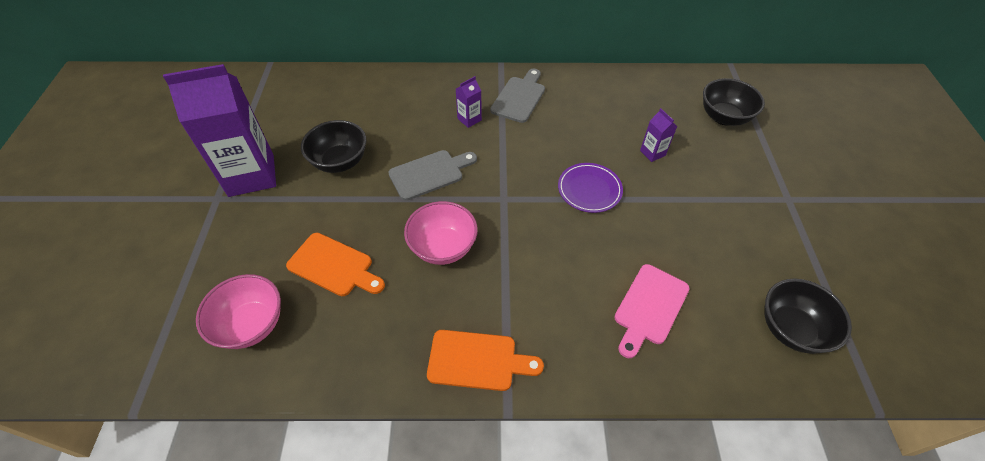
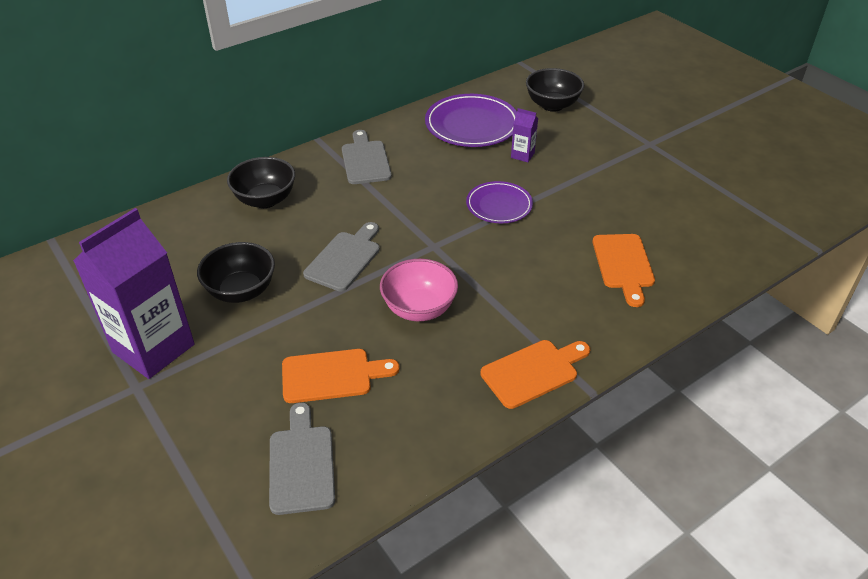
camera: 35 degrees left, 10 degrees down
(251, 324) = (302, 464): pink bowl -> grey cutting board
(469, 119) = (336, 198): purple carton -> none
(633, 104) = (472, 125): none -> purple plate
(649, 307) = (623, 265): pink cutting board -> orange cutting board
(791, 329) = (726, 228): black bowl -> black bowl (265, 200)

